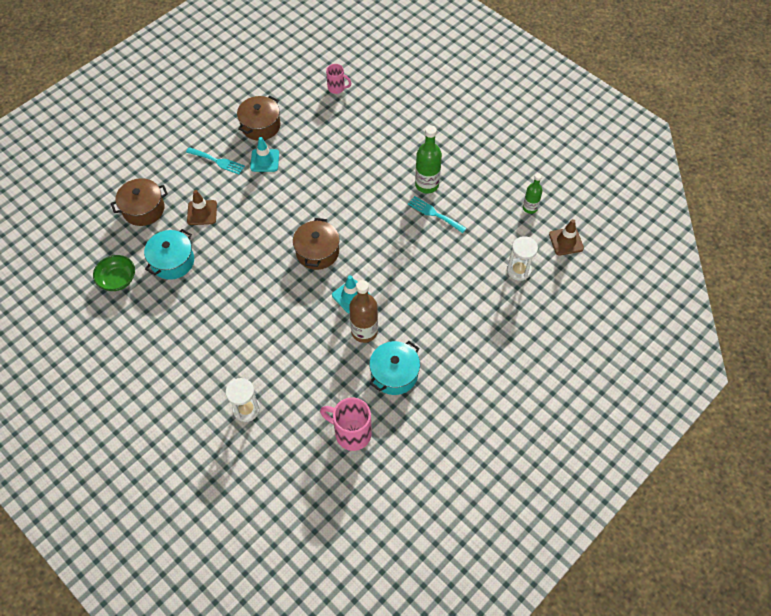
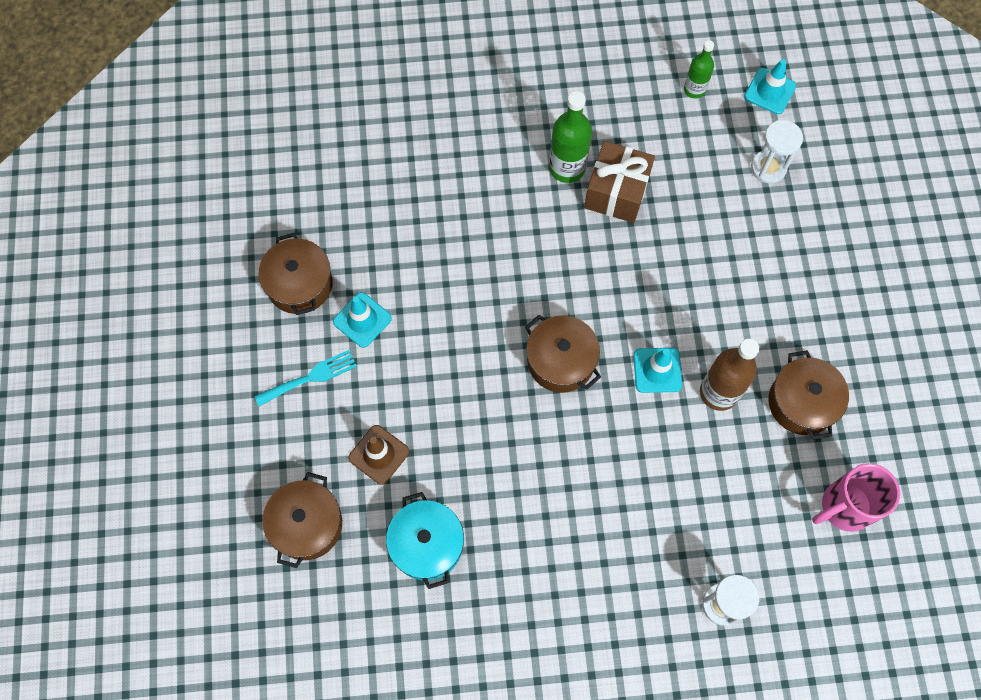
camera: 50 degrees left, 10 degrees up
(117, 279) = (396, 634): green bowl -> none
(337, 88) = (323, 152): pink mug -> none
(394, 374) = (802, 402): turquoise pot -> brown pot
(434, 214) = (616, 192): turquoise fork -> brown gift
(566, 241) = (770, 91): brown traffic cone -> turquoise traffic cone

